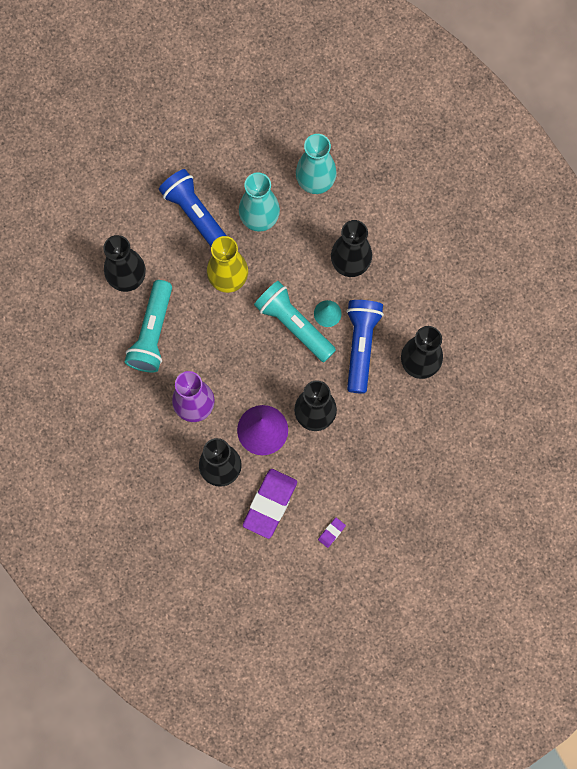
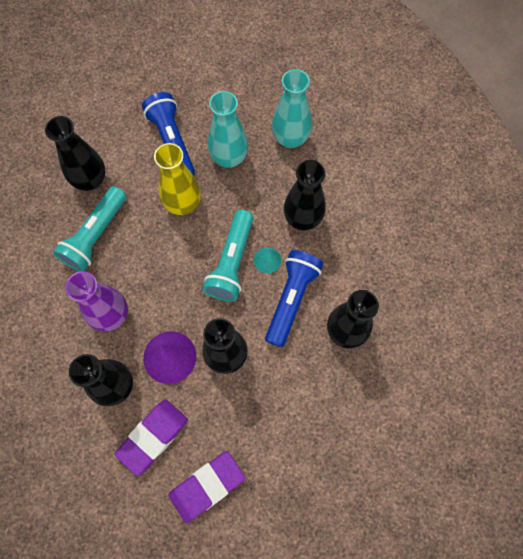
camera: 15 degrees right, 5 degrees down
(294, 325) = (232, 262): turquoise flashlight -> turquoise flashlight turned 135 degrees counterclockwise
(331, 532) = (207, 486): purple eraser -> purple eraser, size x2.33

